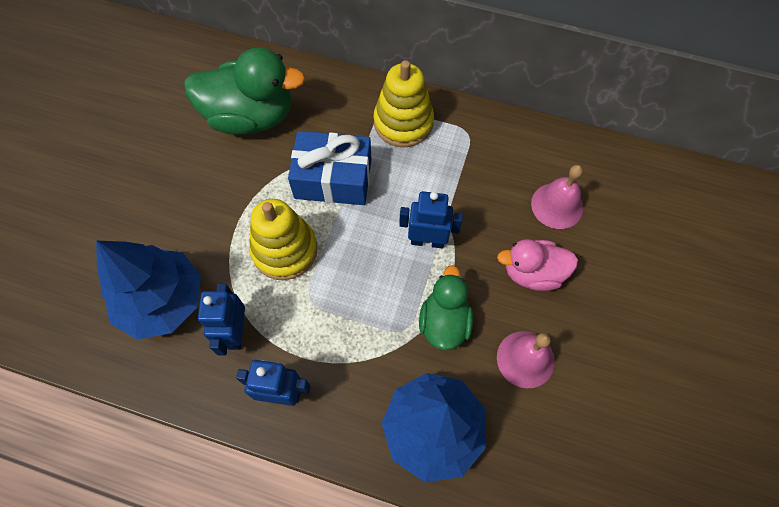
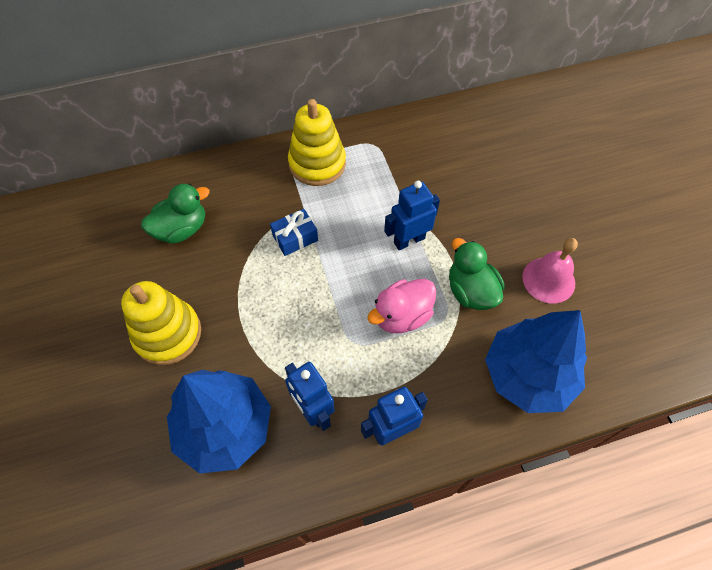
camera: 35 degrees left, 5 degrees down
(251, 116) = (181, 229): green duck -> green duck, size x0.61
(285, 250) = (300, 317): yellow stacking toy -> yellow stacking toy (168, 334)
(333, 179) = (295, 238): blue gift -> blue gift, size x0.53
(532, 273) = (503, 216): pink duck -> pink duck (402, 316)
(557, 205) = (480, 159): pink bell -> none

